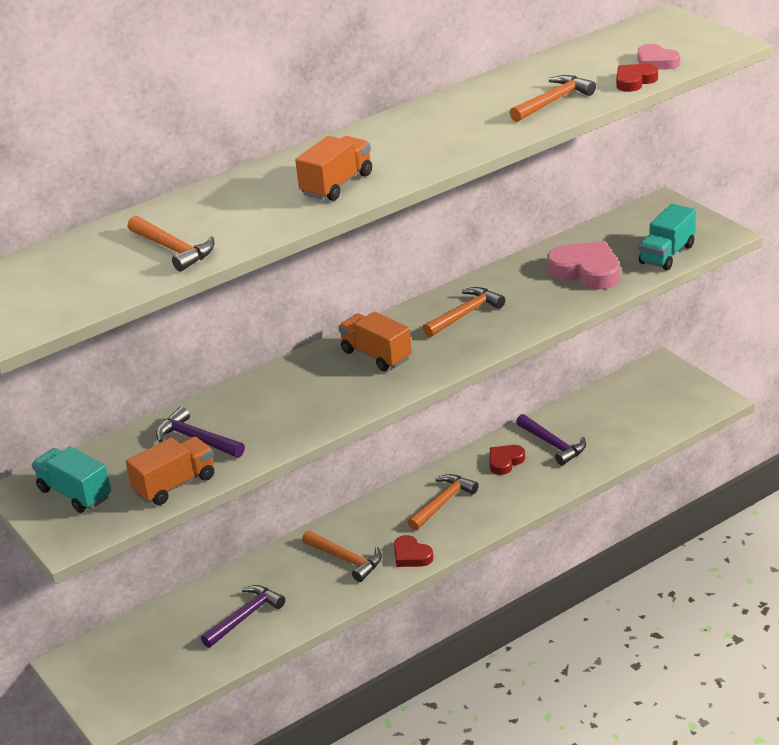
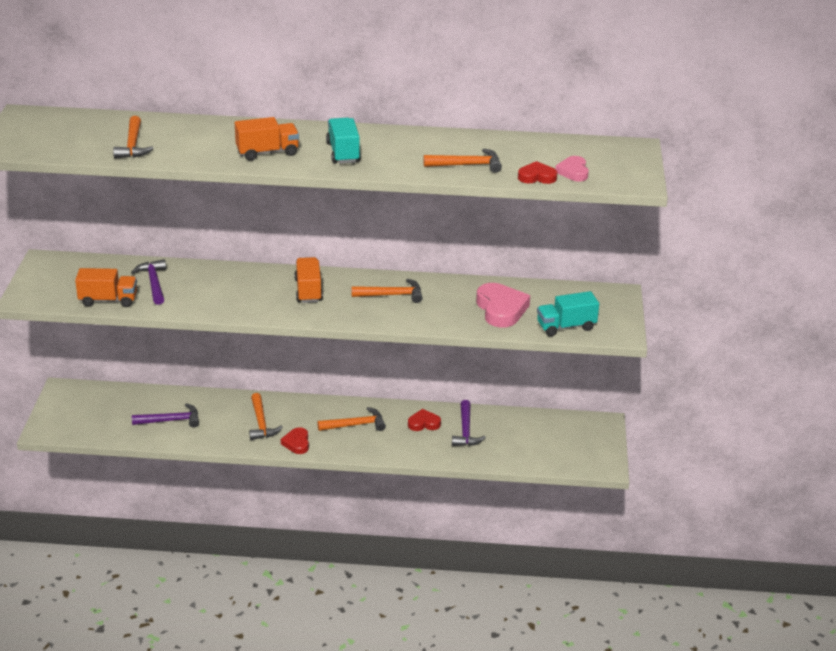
camera: 35 degrees right, 0 degrees up
(75, 494) = (61, 277): turquoise truck -> turquoise truck (343, 153)

